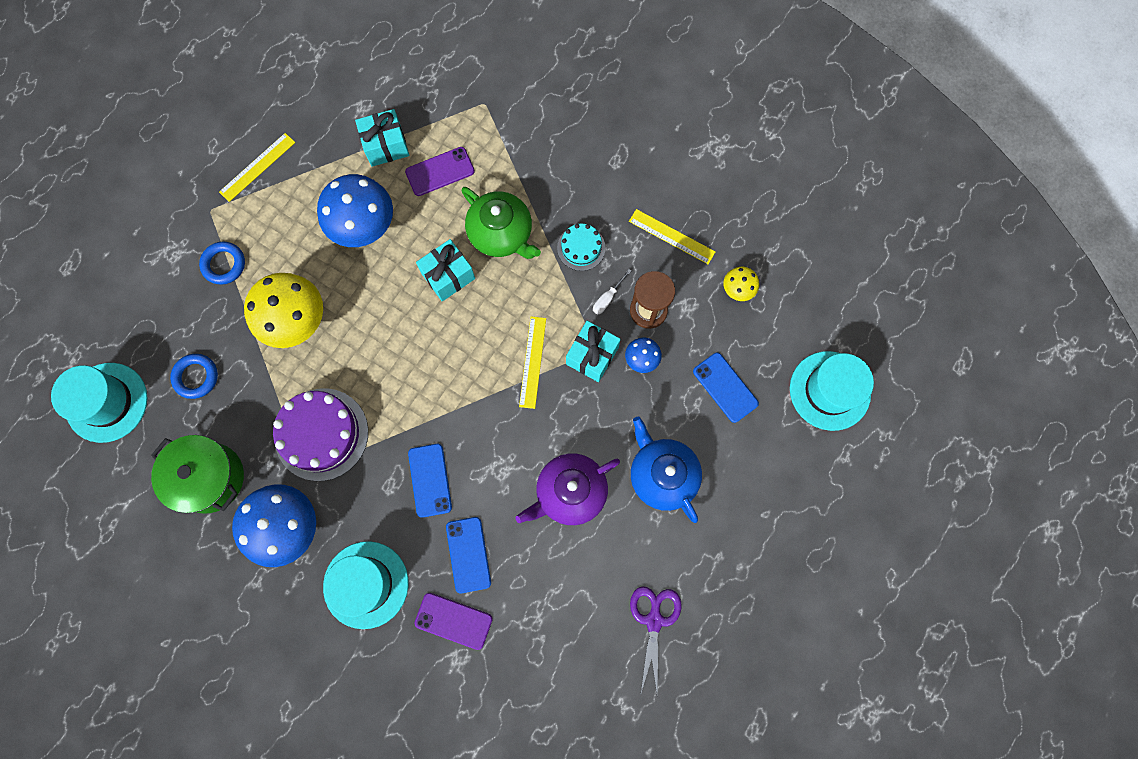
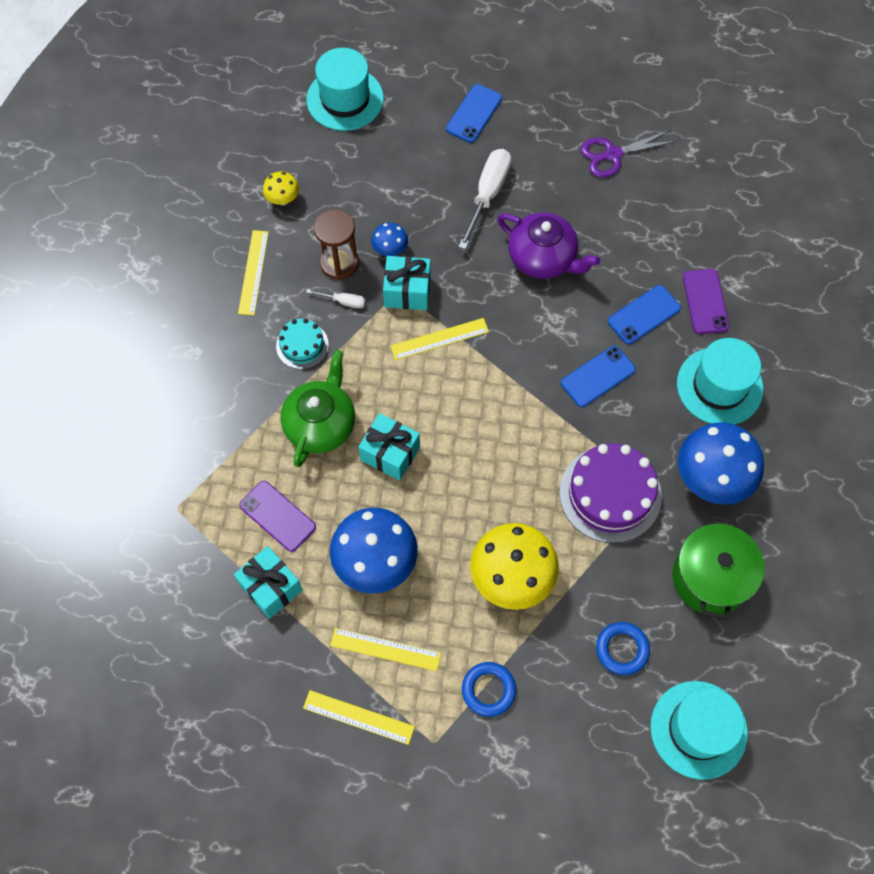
camera: 115 degrees left, 10 degrees down
(295, 205) = (385, 649): none -> yellow ruler
(662, 475) = (488, 194): blue teapot -> white screwdriver
(725, 387) = (382, 176): blue phone -> blue phone (474, 114)

